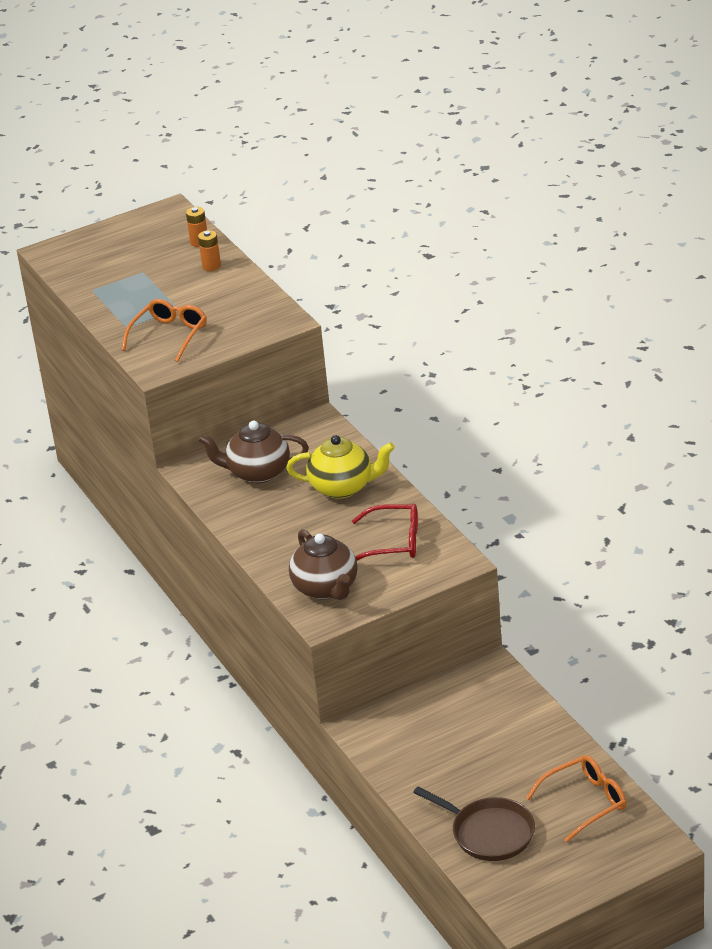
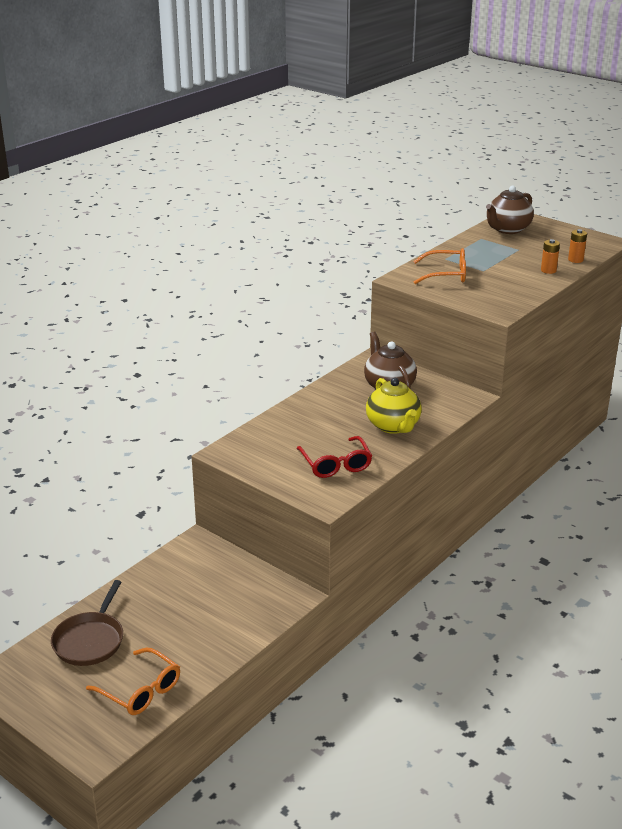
camera: 65 degrees right, 5 degrees down
(326, 588) = (263, 446): brown teapot -> brown teapot (507, 229)

